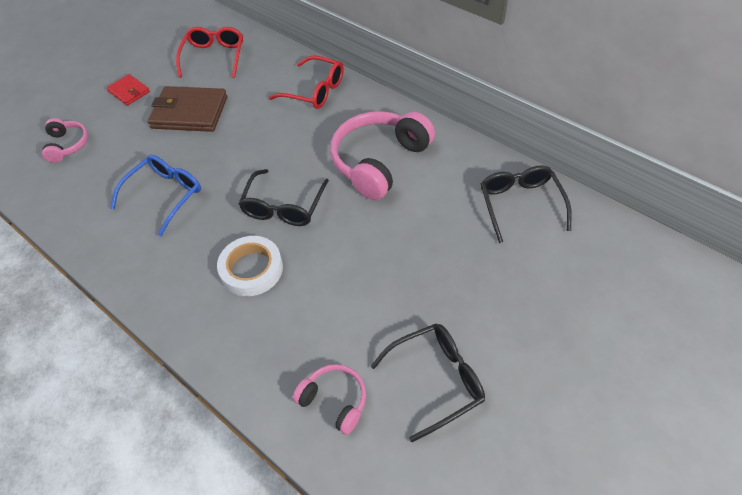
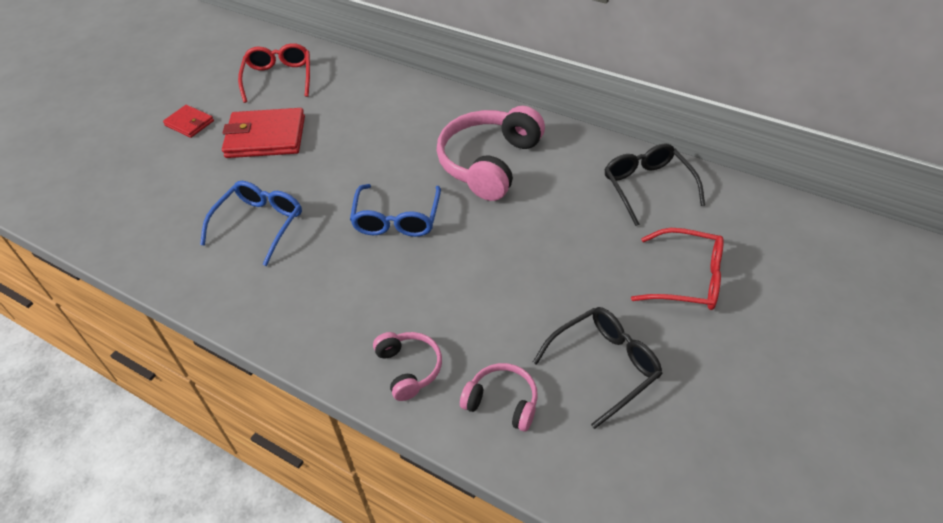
camera: 10 degrees left, 5 degrees down
(67, 145) = (131, 186): pink headphones -> pink headphones (409, 368)
(190, 112) = (266, 137): brown wallet -> red wallet
(251, 269) = (378, 286): white tape -> none
(284, 206) = (397, 218): black glasses -> blue glasses
(314, 90) = (400, 100): red glasses -> red glasses (686, 279)

